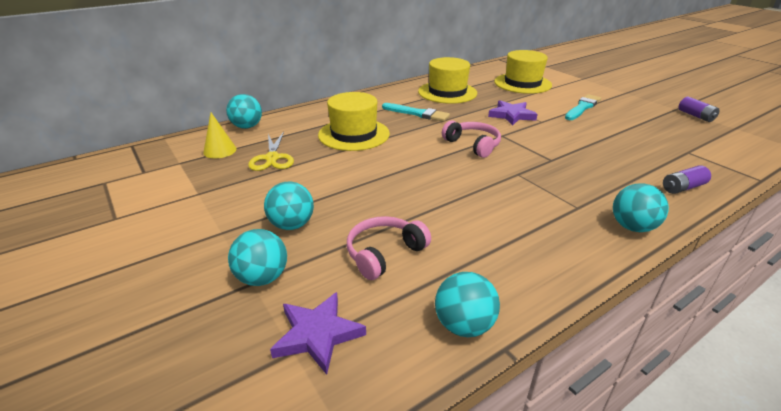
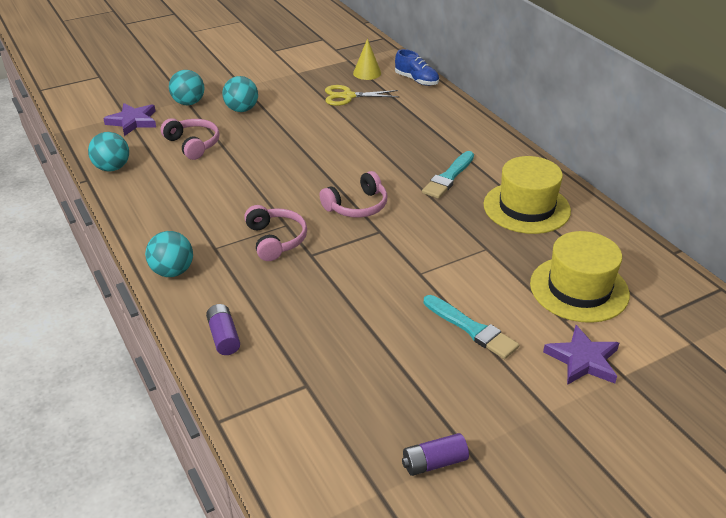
camera: 95 degrees right, 5 degrees up
(247, 127) = (416, 80): turquoise ball -> blue shoe
(354, 134) = (393, 135): yellow hat -> none
(511, 115) = (441, 250): purple star -> purple star (583, 360)
(543, 177) = (275, 240): none -> pink headphones

